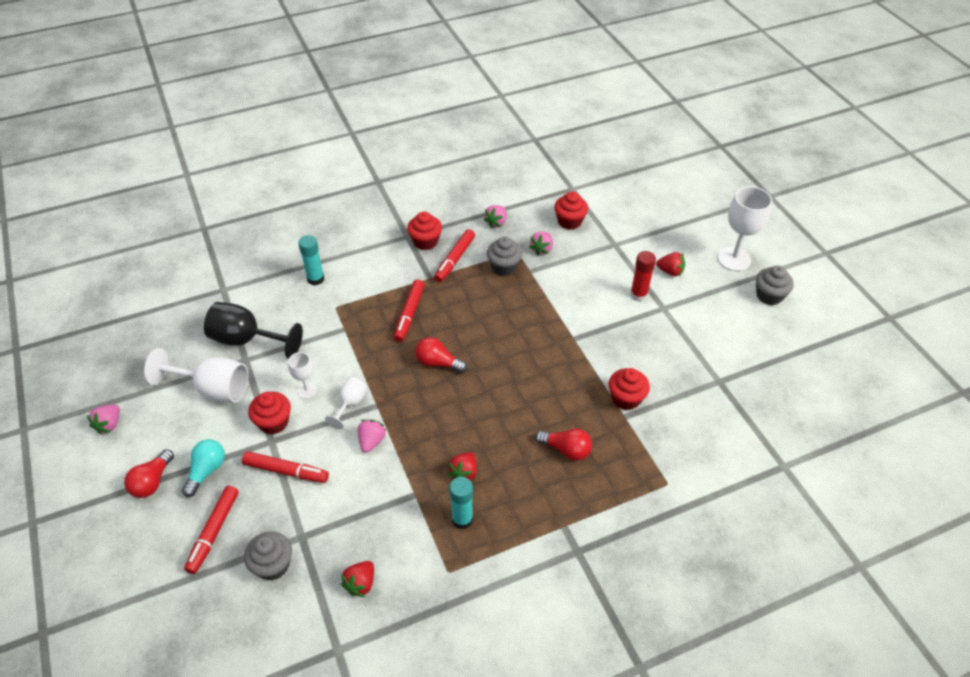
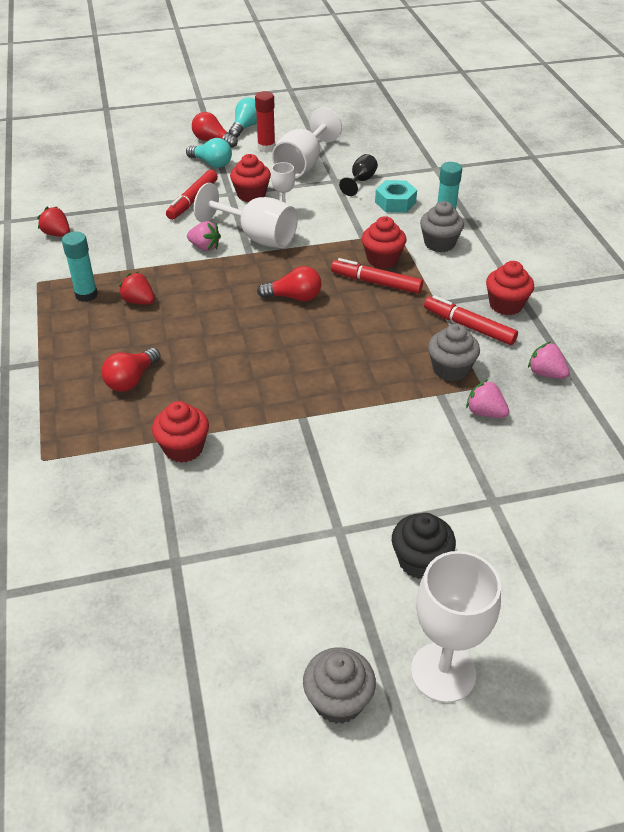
camera: 100 degrees right, 5 degrees down
(109, 425) = (280, 121): pink strawberry -> none
(121, 455) = (245, 127): none -> turquoise light bulb
(214, 532) = (149, 167): red marker -> none
(247, 340) = (360, 181): black goblet -> black goblet, size x0.53
(273, 565) = (102, 193): grey cupcake -> grey cupcake (439, 243)
(285, 312) = (395, 202): none -> turquoise nut
(350, 404) = (257, 237): white goblet -> white goblet, size x1.87
(438, 363) = (294, 297): red light bulb -> red light bulb turned 60 degrees clockwise
(569, 221) = (550, 455): red cupcake -> red cupcake (382, 259)
(638, 295) = (372, 505): red glue stick -> red glue stick (266, 147)
(670, 271) = (420, 561): red strawberry -> black cupcake

